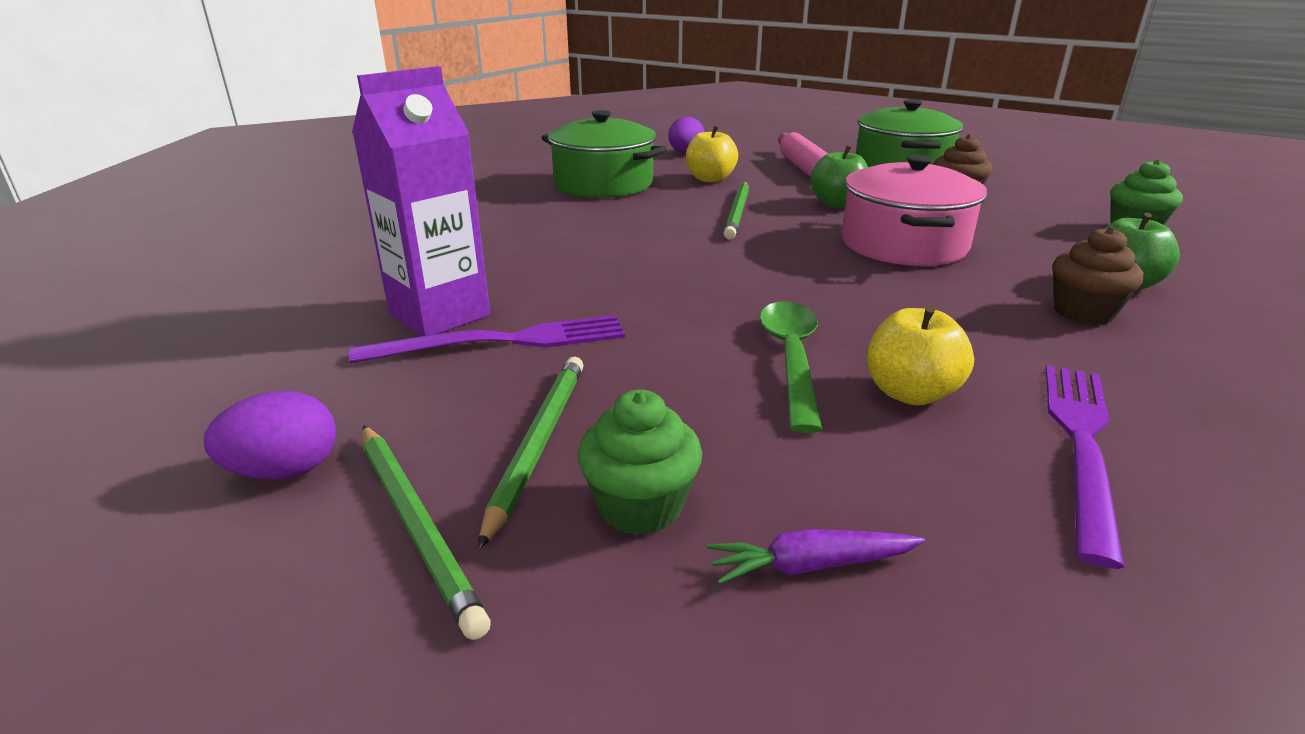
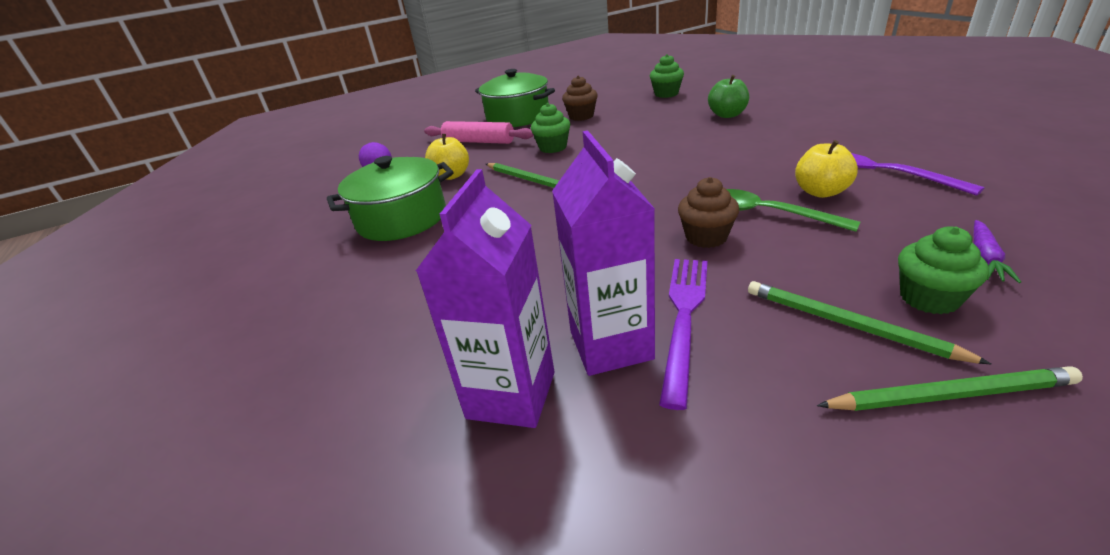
camera: 55 degrees left, 5 degrees up
(285, 471) = (866, 467): purple egg -> none
(355, 289) = (511, 395): none -> purple carton
(837, 204) = (553, 147): green apple -> green cupcake
(903, 244) = (635, 146): pink pot -> none
(1083, 313) = (753, 131): brown cupcake -> brown cupcake (706, 237)

